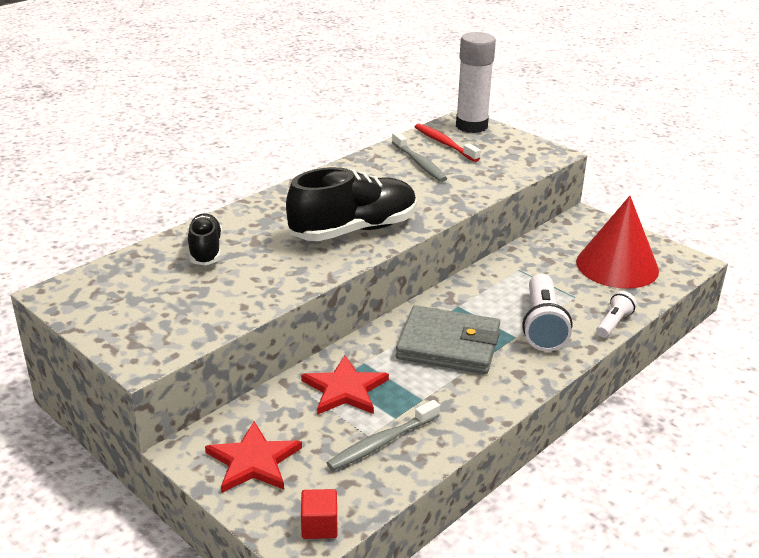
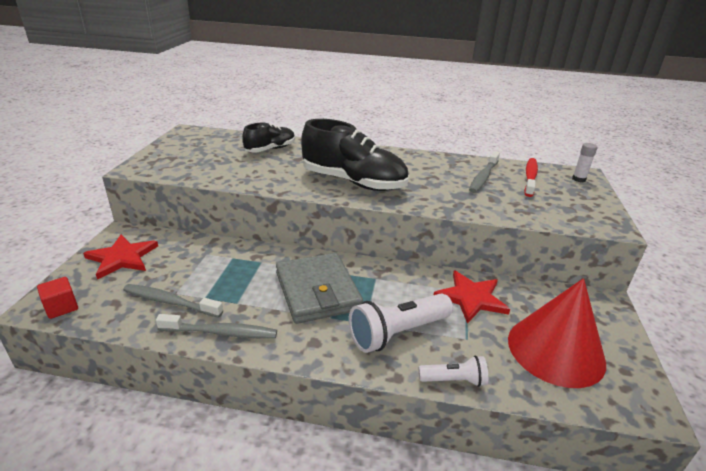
camera: 55 degrees right, 0 degrees up
(345, 389) = (223, 265): red star -> red star (471, 298)
(462, 422) = (221, 332): none -> grey toothbrush
(471, 126) = (578, 179): white glue stick -> white glue stick, size x0.42

